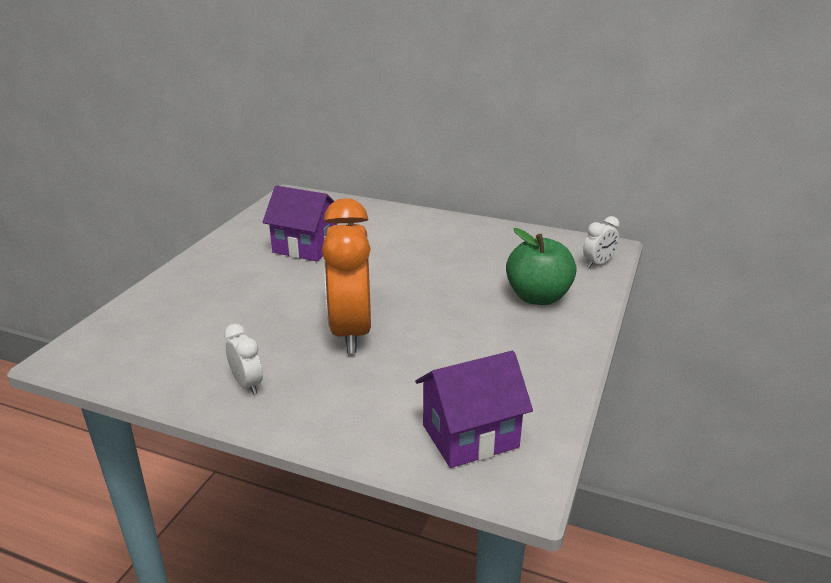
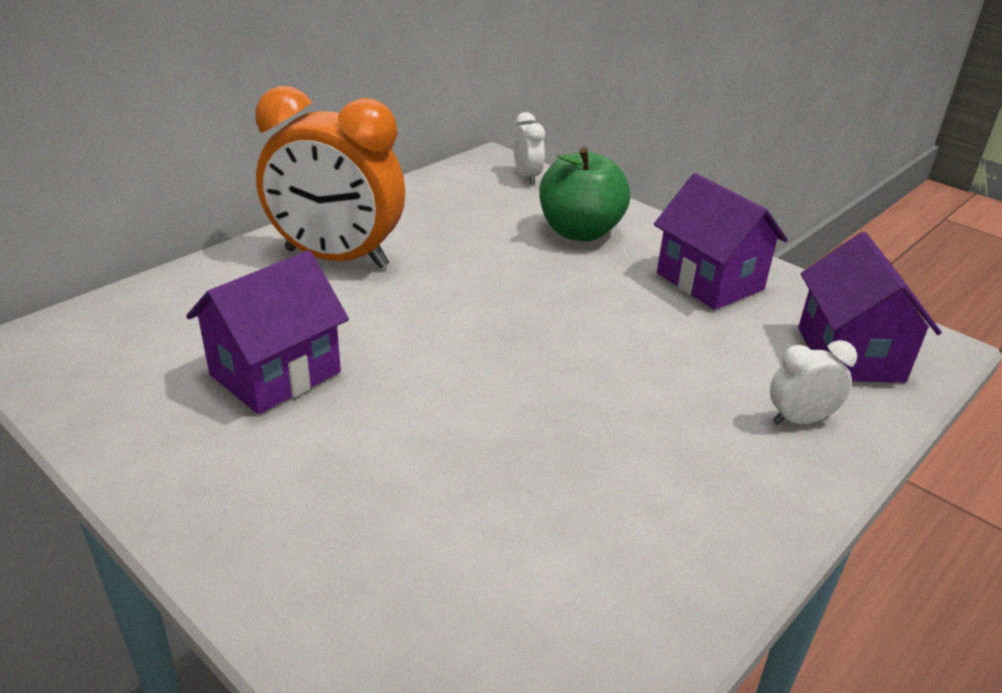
camera: 70 degrees left, 5 degrees up
(247, 384) = (693, 520): white clock -> white clock (800, 420)
(351, 331) = (587, 386): orange clock -> orange clock (336, 258)
(521, 359) = (709, 281): none -> purple house

